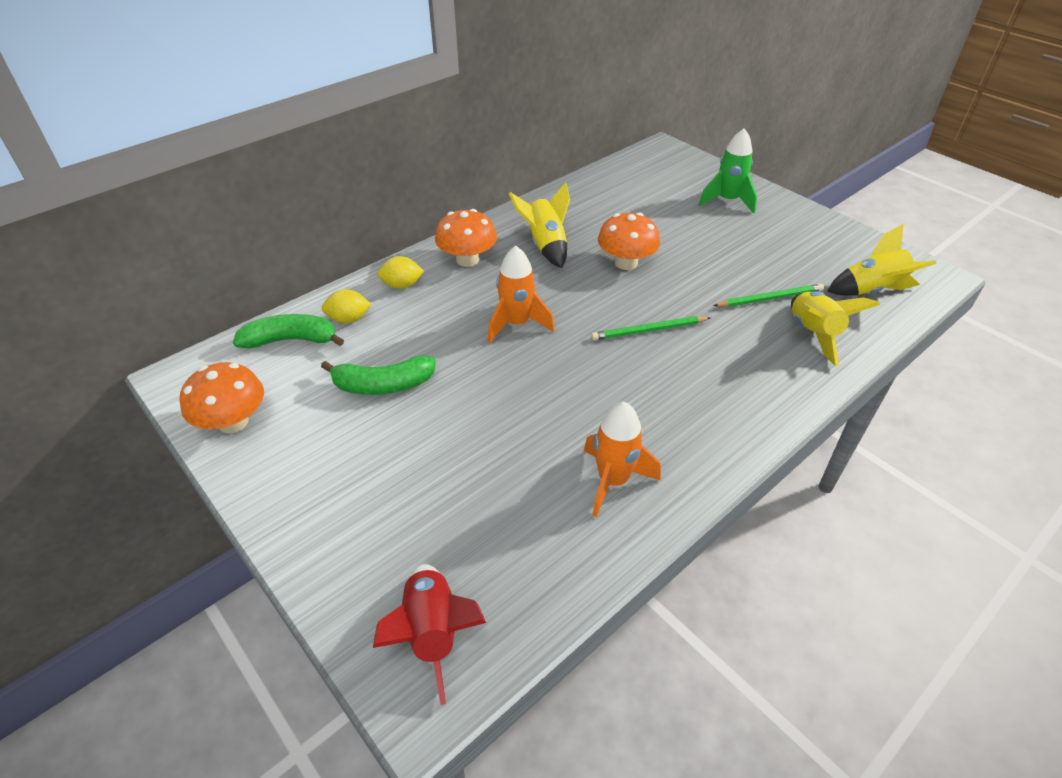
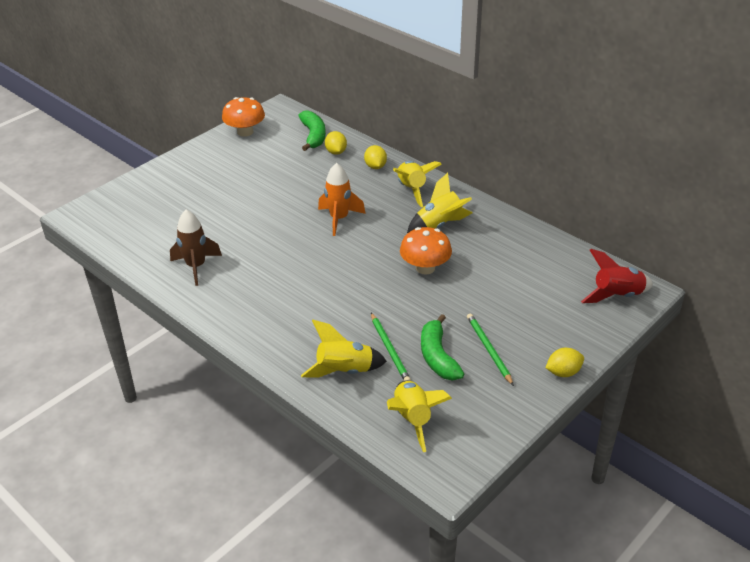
camera: 85 degrees right, 5 degrees down
(383, 385) = (275, 174): green banana -> green banana (438, 357)
(433, 633) = (108, 213): red rocket -> red rocket (616, 296)
(467, 260) = (412, 190): orange mushroom -> yellow rocket
(613, 480) = (196, 266): orange rocket -> brown rocket
(648, 330) = (339, 280): green pencil -> green pencil (489, 349)
(727, 201) = (547, 332): green rocket -> none
(781, 200) = (563, 372): none -> yellow lemon

